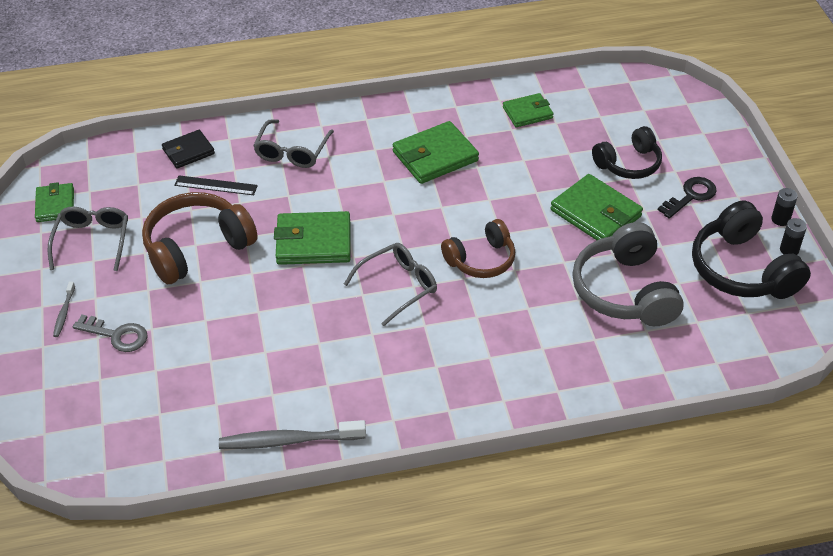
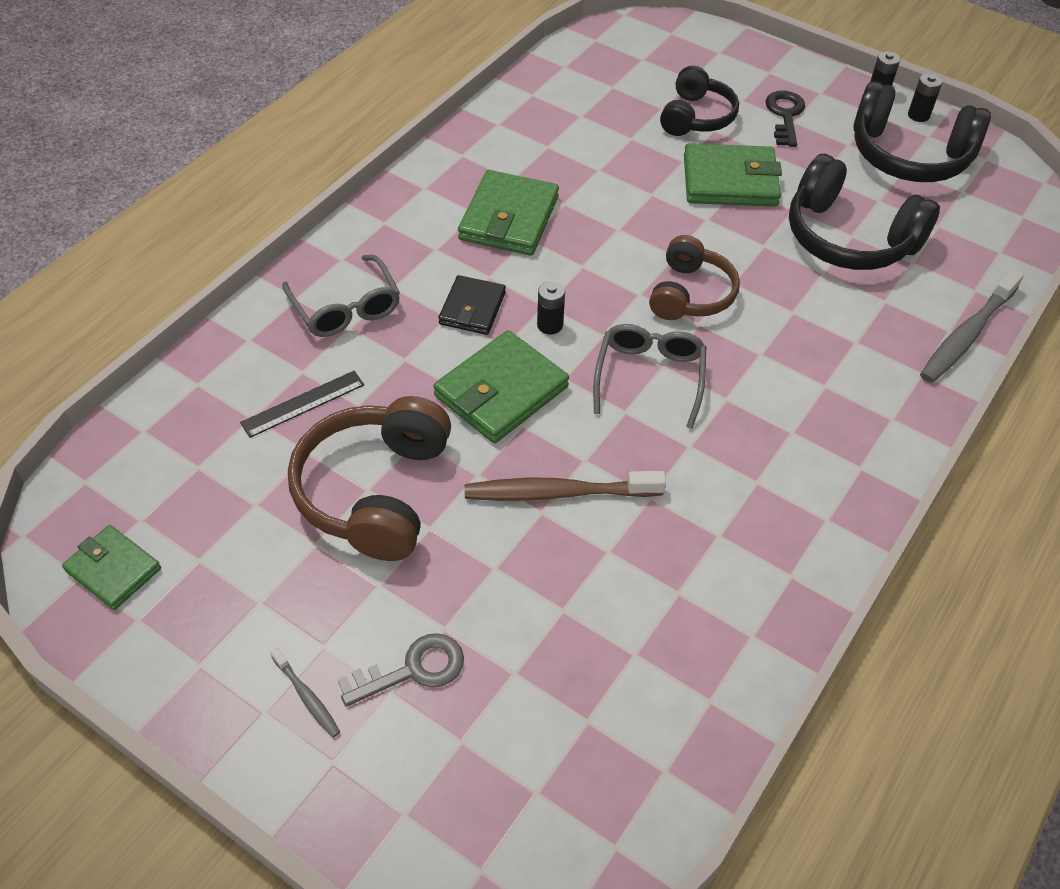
camera: 45 degrees left, 5 degrees up
(92, 241) = (227, 579): grey glasses -> none
(188, 151) = (215, 386): black wallet -> black wallet (472, 308)
(277, 308) = (558, 493): none -> brown toothbrush
(289, 441) = (762, 629): grey toothbrush -> grey toothbrush (967, 335)
(382, 226) = (550, 325): none -> black battery
(527, 113) = (542, 121): green wallet -> none
(625, 291) = (849, 237): grey headphones -> black headphones

